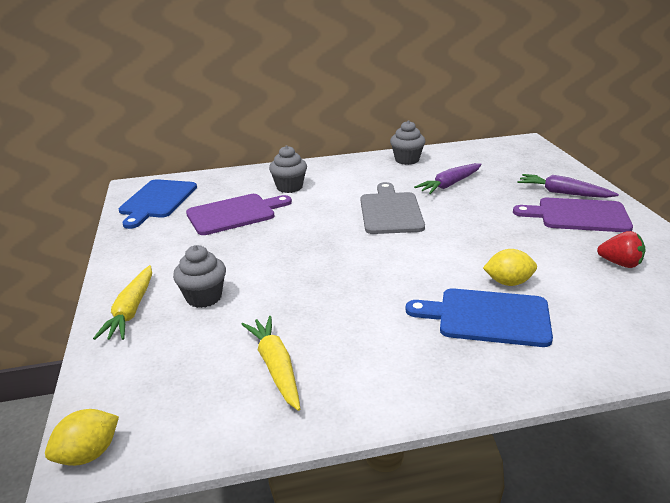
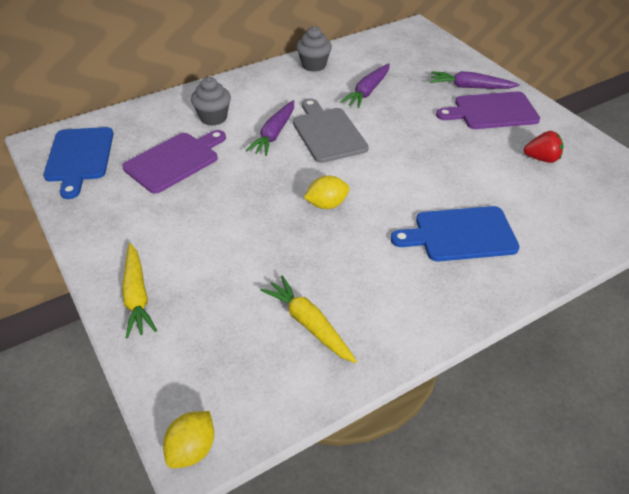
camera: 20 degrees left, 15 degrees up
(204, 297) = (201, 266): grey cupcake -> none
(338, 206) = (274, 134): none -> purple carrot
(508, 282) = (462, 195): yellow lemon -> yellow lemon (327, 204)

